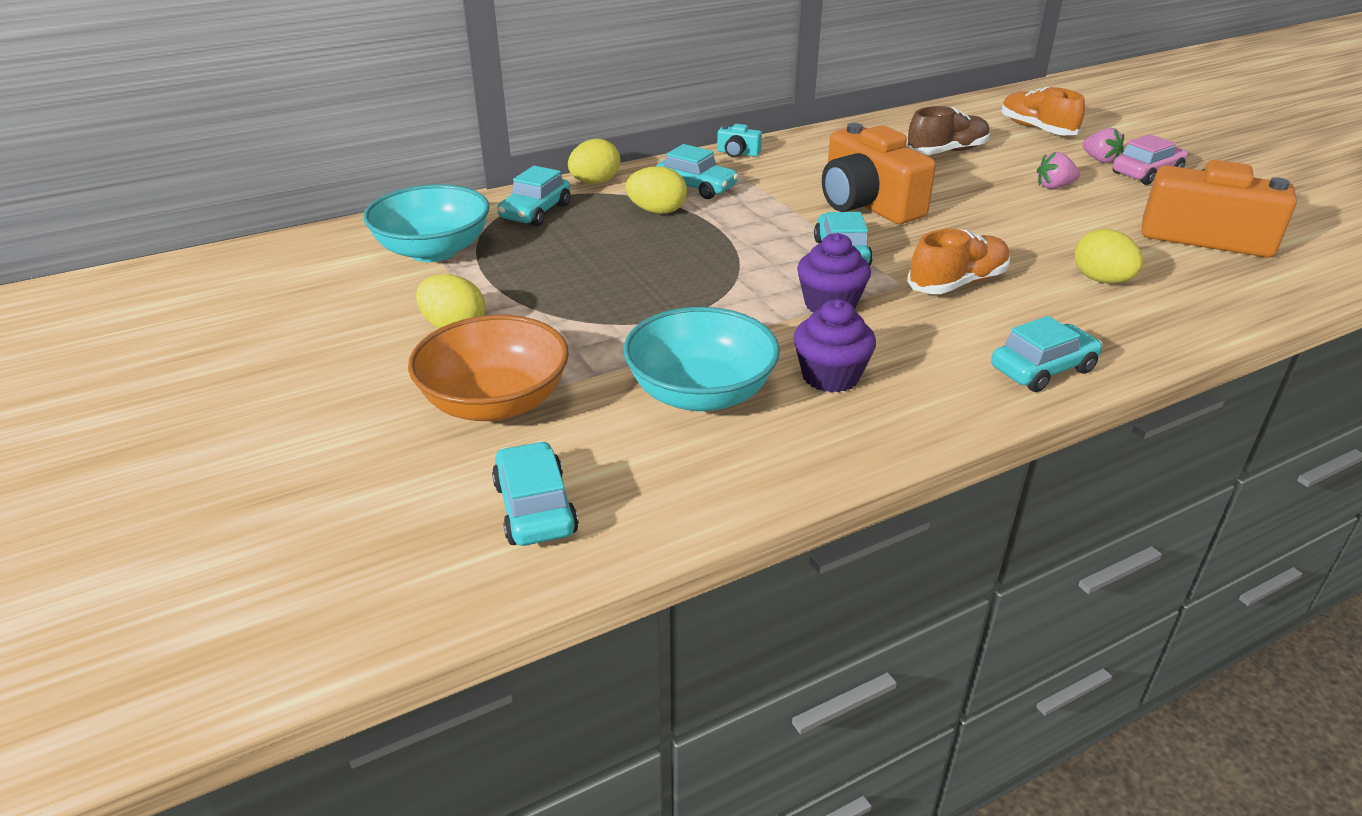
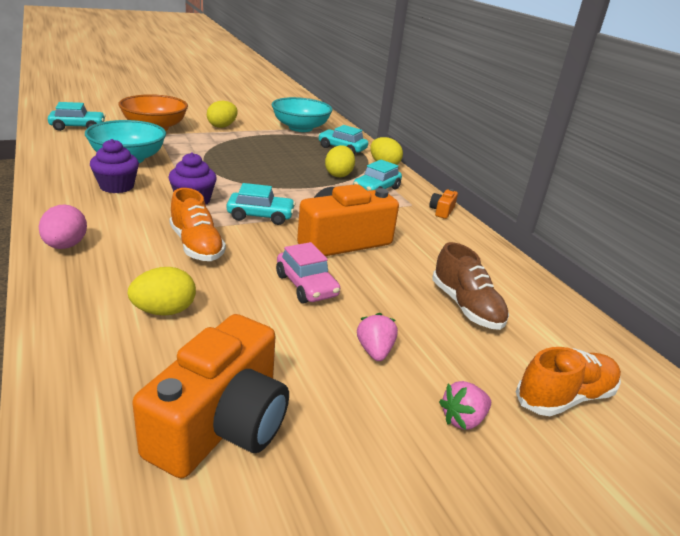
camera: 90 degrees right, 5 degrees down
(737, 153) = (442, 211): turquoise camera -> orange camera
(1042, 369) = (65, 246): turquoise car -> pink egg
(1146, 173) = (420, 450): pink car -> pink car (306, 286)

